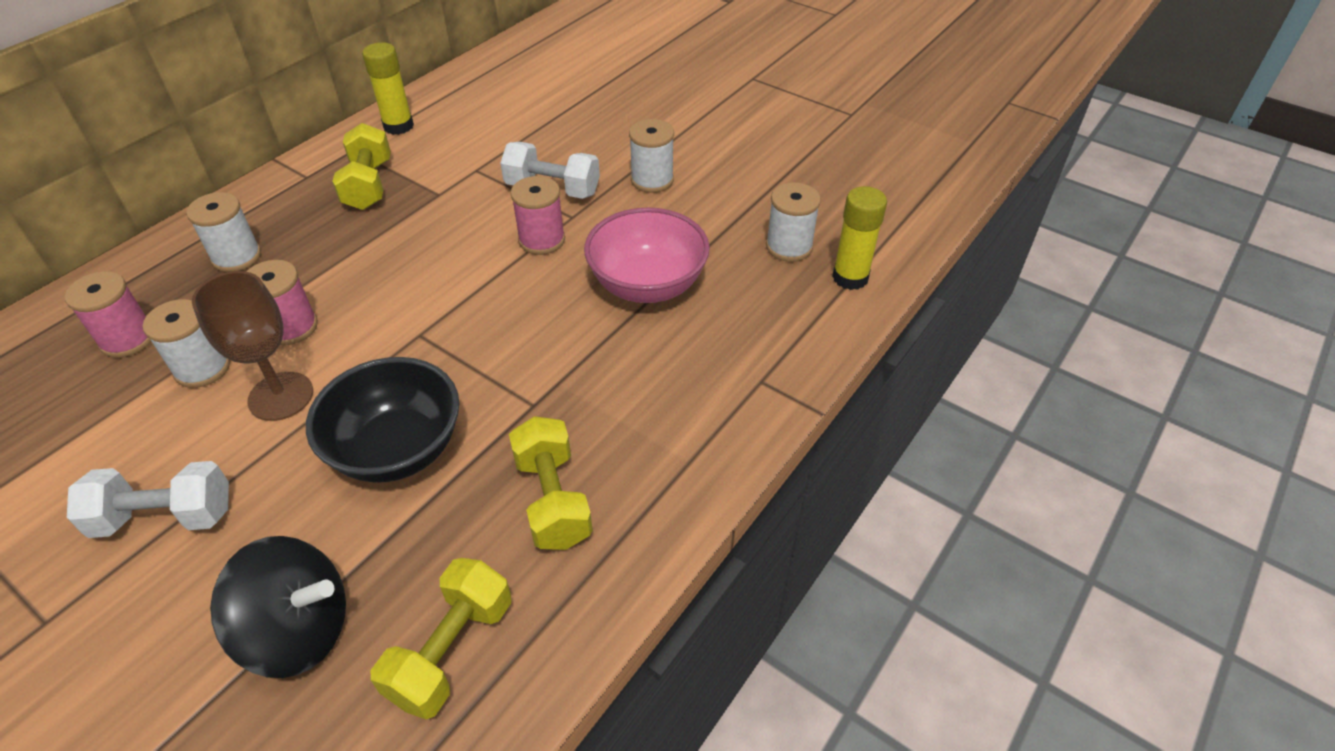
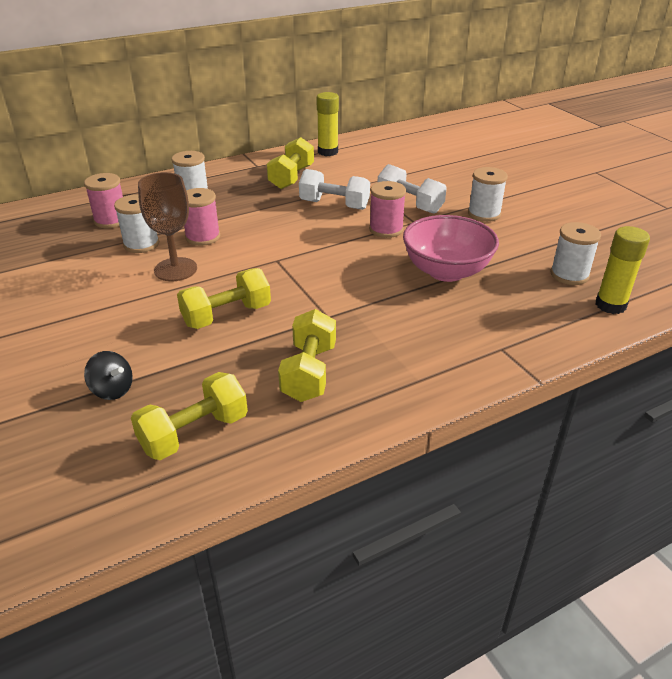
camera: 25 degrees right, 10 degrees down
(165, 517) = (77, 310): white dumbbell -> white dumbbell (334, 205)
(298, 630) = (112, 390): black spinning top -> black spinning top, size x0.53
(397, 449) = (227, 315): black bowl -> yellow dumbbell

